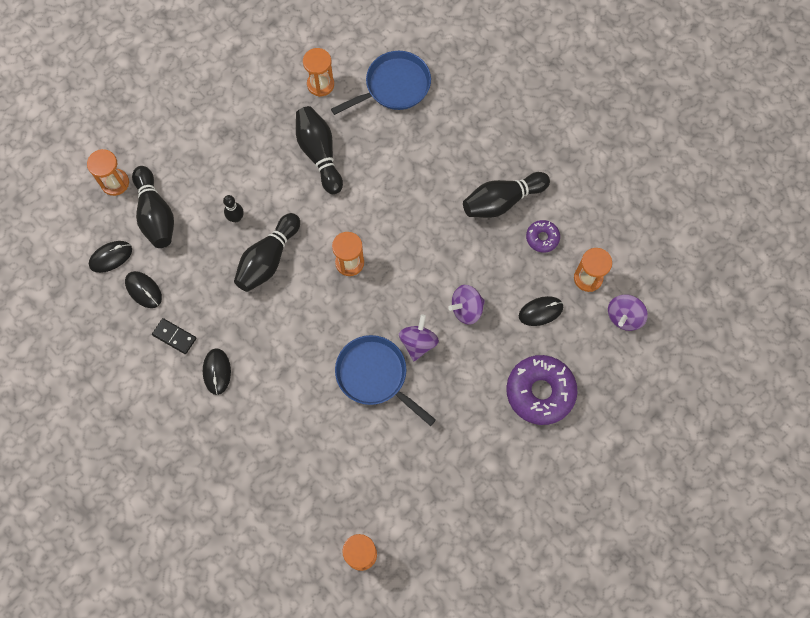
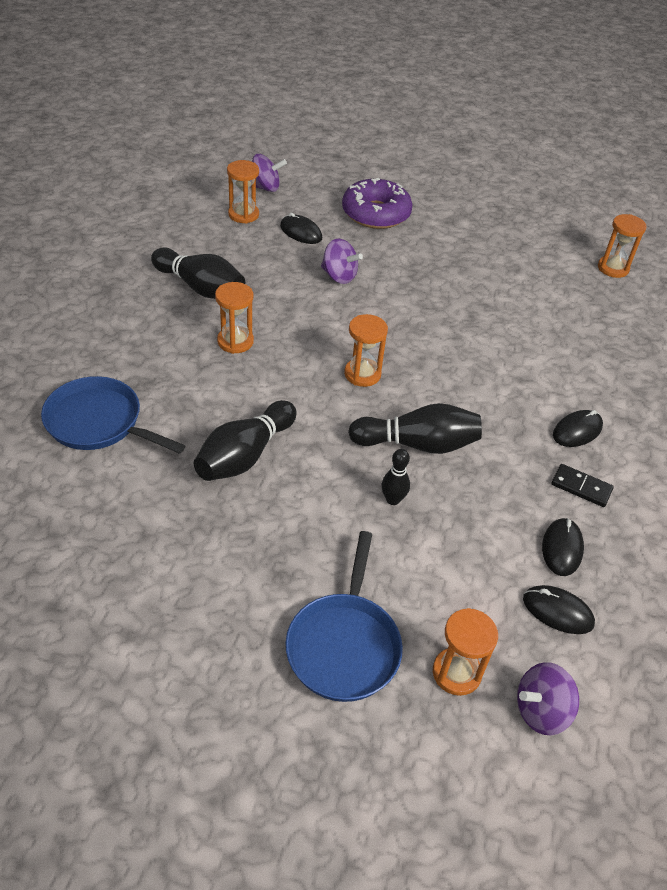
camera: 125 degrees left, 25 degrees down
(156, 215) = (459, 591): black bowling pin -> none
(174, 336) = (581, 487): black domino -> black domino turned 60 degrees counterclockwise
(320, 84) = (137, 498): orange hourglass -> orange hourglass (235, 341)
(375, 375) = (460, 313): blue pan -> blue pan (344, 645)
(418, 342) = (401, 296): purple spinning top -> purple spinning top (541, 711)
(542, 238) = (223, 251): purple donut -> none

